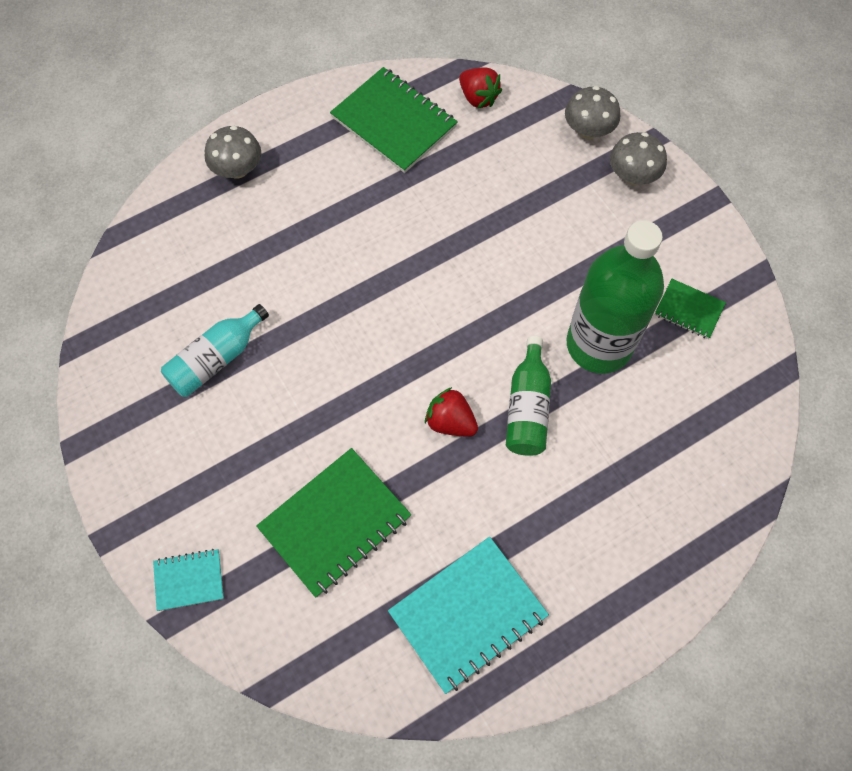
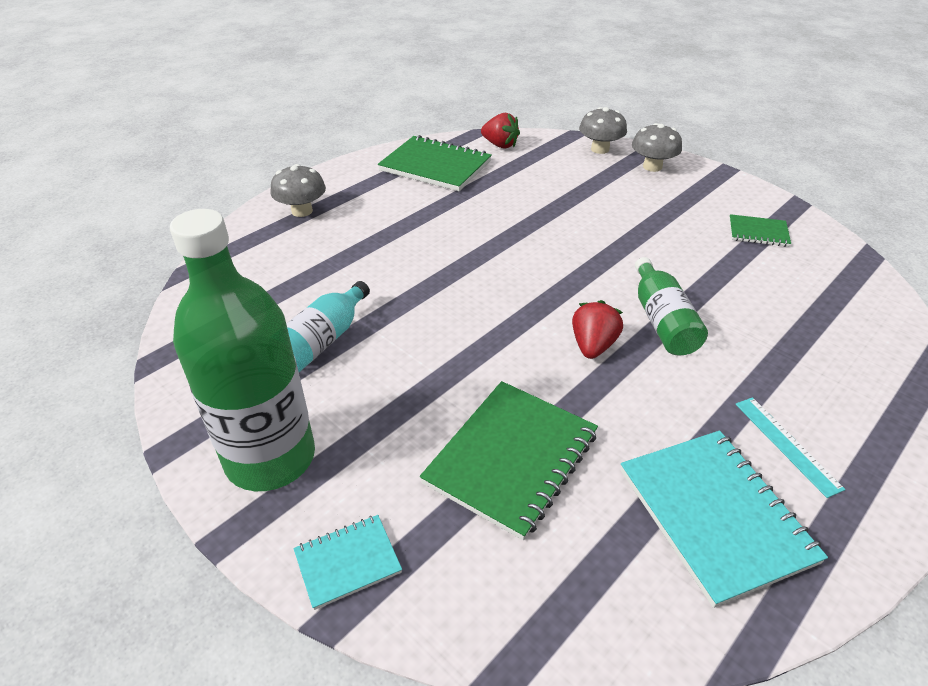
camera: 15 degrees left, 25 degrees down
(450, 422) = (593, 346): red strawberry -> red strawberry turned 90 degrees clockwise
(468, 614) = (715, 515): turquoise notebook -> turquoise notebook turned 60 degrees counterclockwise
(561, 568) = (786, 444): none -> turquoise ruler
(599, 344) = (698, 266): green bottle -> green bottle (270, 458)

